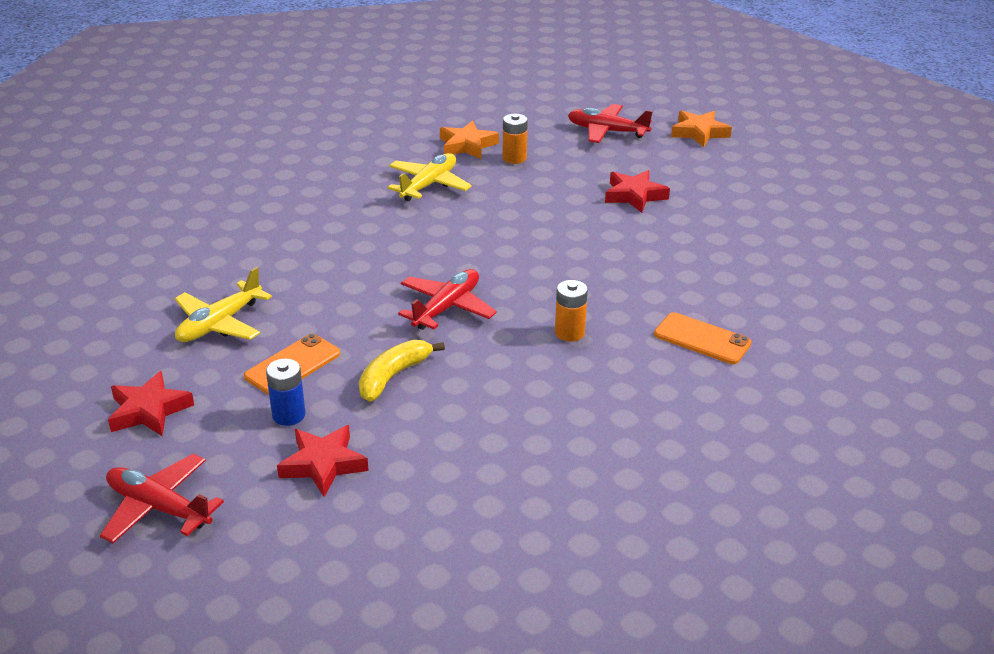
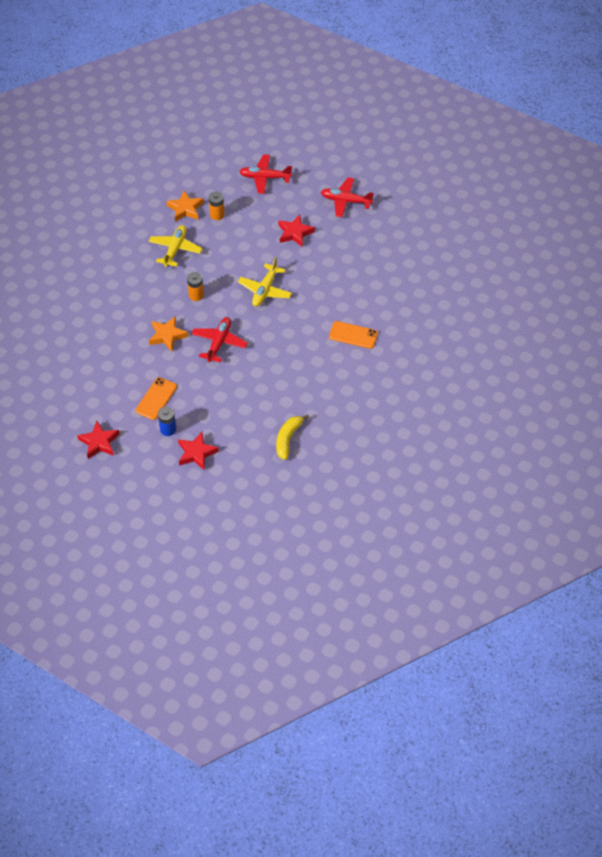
camera: 15 degrees left, 20 degrees up
(159, 507) = (132, 493): red plane -> red plane (346, 201)
(219, 324) = (106, 380): yellow plane -> yellow plane (265, 290)
(393, 376) = (209, 394): yellow banana -> yellow banana (288, 439)
(569, 333) = (286, 346): orange battery -> orange battery (196, 295)
(699, 132) = (320, 167): orange star -> orange star (167, 335)

